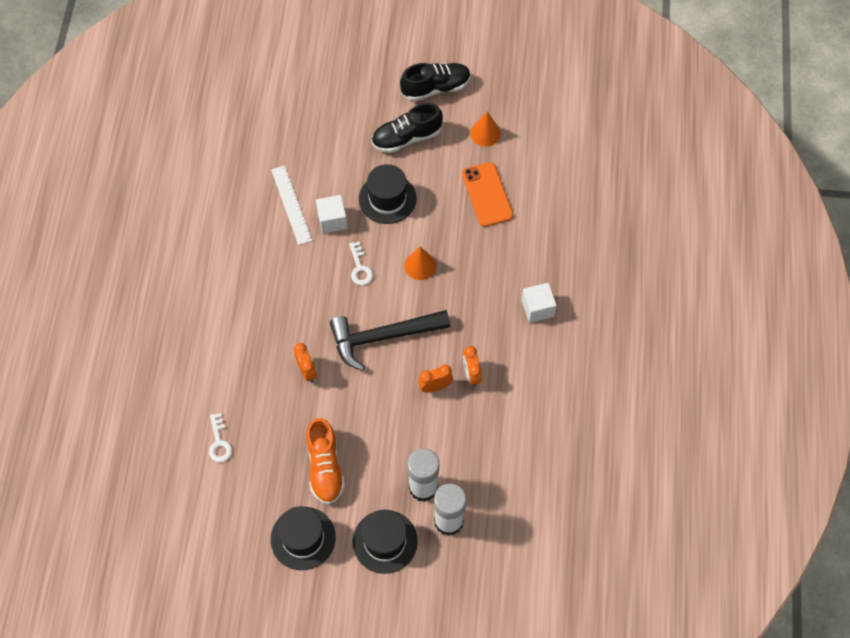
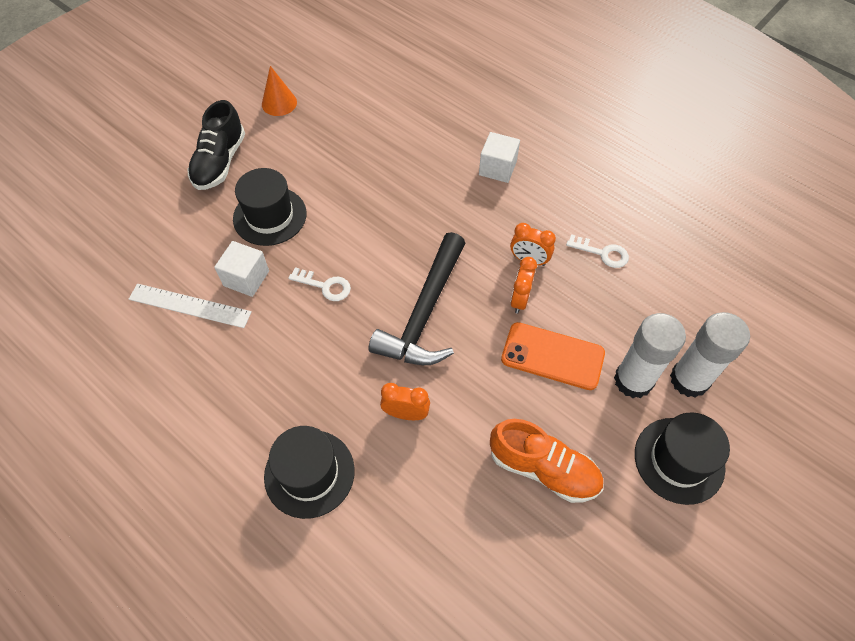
camera: 55 degrees left, 5 degrees down
(219, 442) = (426, 577): white key -> white key (602, 253)
(303, 538) = (623, 553): black hat -> black hat (309, 473)
(420, 265) = (370, 232): orange cone -> none
(435, 88) = (192, 111): black shoe -> none
(487, 195) = (344, 137): orange phone -> orange phone (552, 356)

